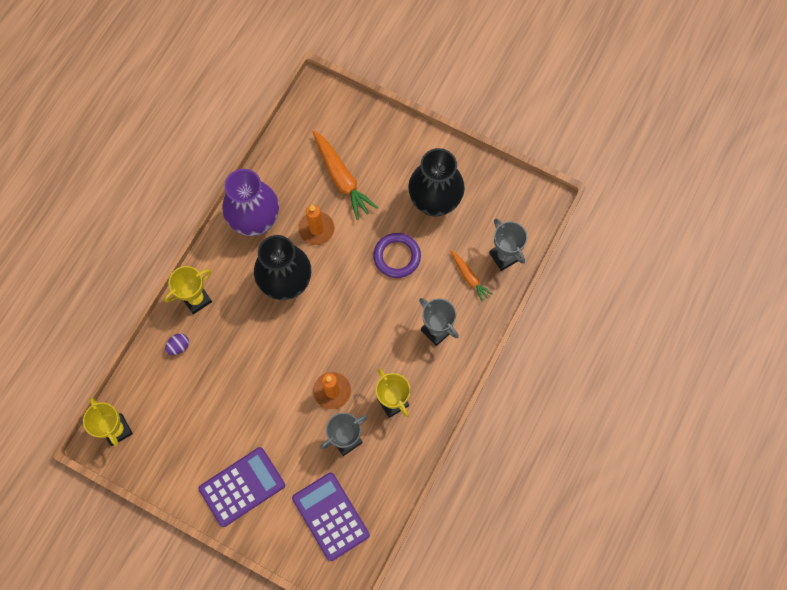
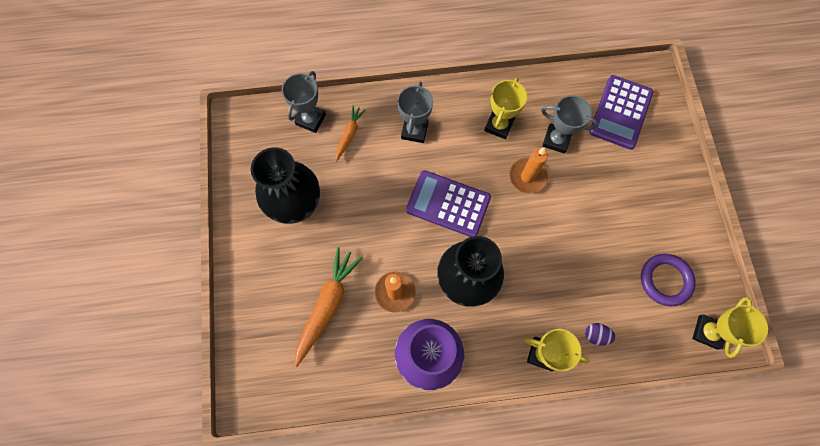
camera: 125 degrees left, 0 degrees up
(242, 487) = (658, 192): purple calculator -> purple calculator (448, 204)
(397, 256) = (371, 204): purple ring -> purple ring (665, 280)

